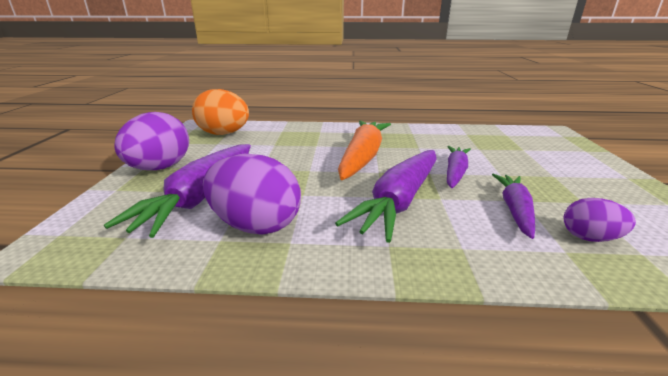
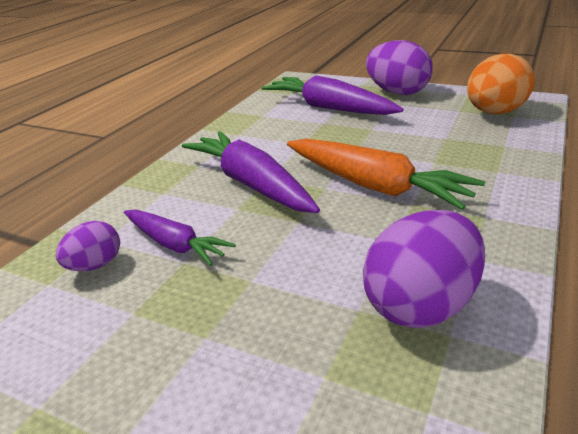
camera: 115 degrees right, 5 degrees up
(256, 225) = (269, 125): purple egg -> purple egg (421, 305)
(455, 172) = (284, 241): purple carrot -> none

